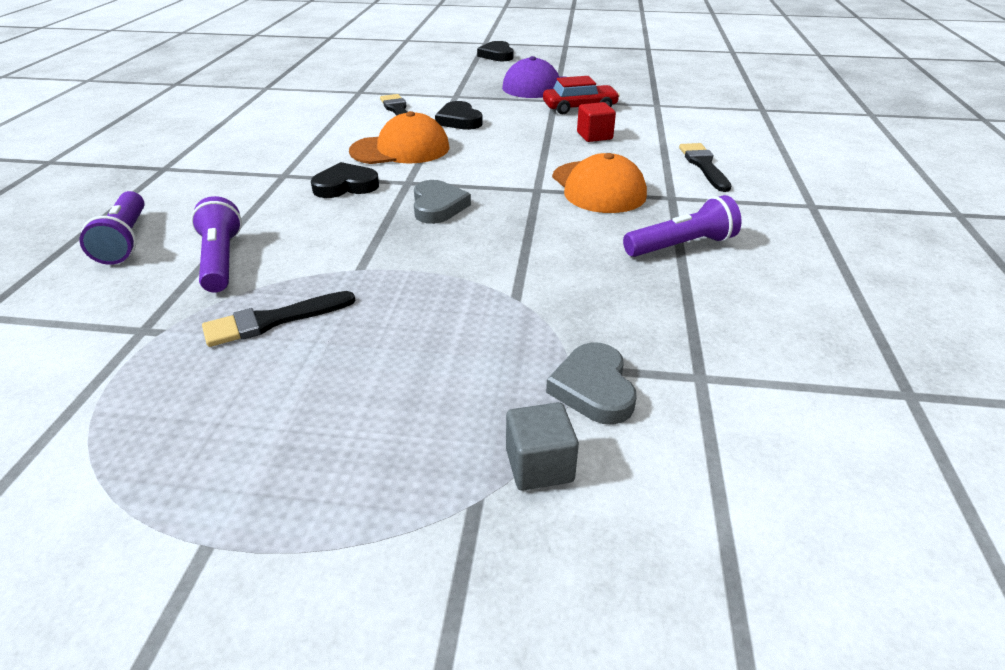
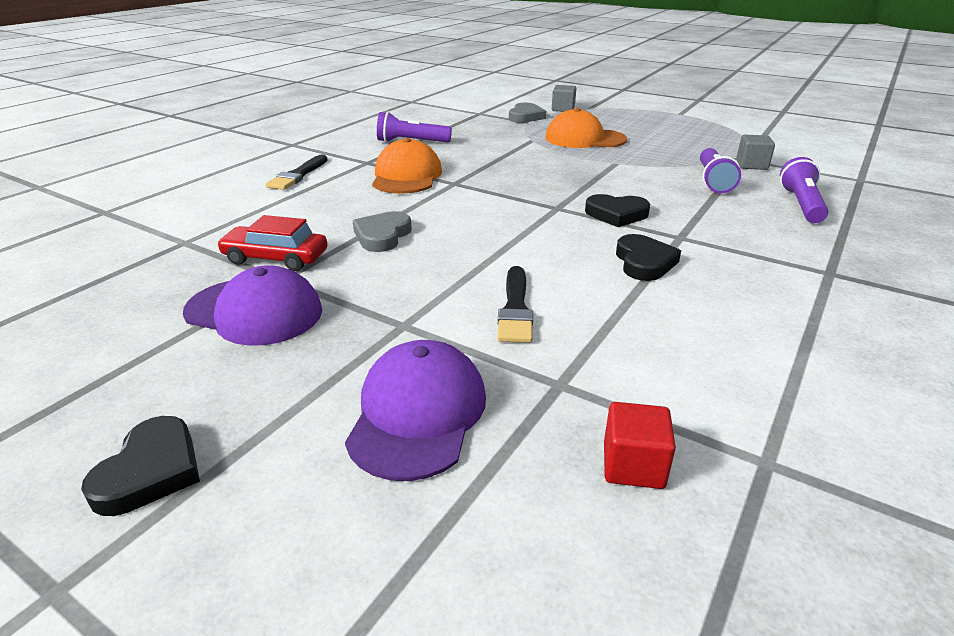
camera: 155 degrees left, 5 degrees down
(139, 314) = (751, 165): none -> grey cube
(273, 321) = (669, 152): black brush -> none
(400, 149) = (546, 242): orange cap -> orange cap (584, 139)
(417, 76) = (418, 414): none -> purple cap
(438, 206) = (543, 185): grey heart -> grey heart (382, 236)
(459, 120) = (446, 270): black heart -> black heart (644, 262)
(594, 136) = (330, 217): red cube -> red cube (633, 465)

